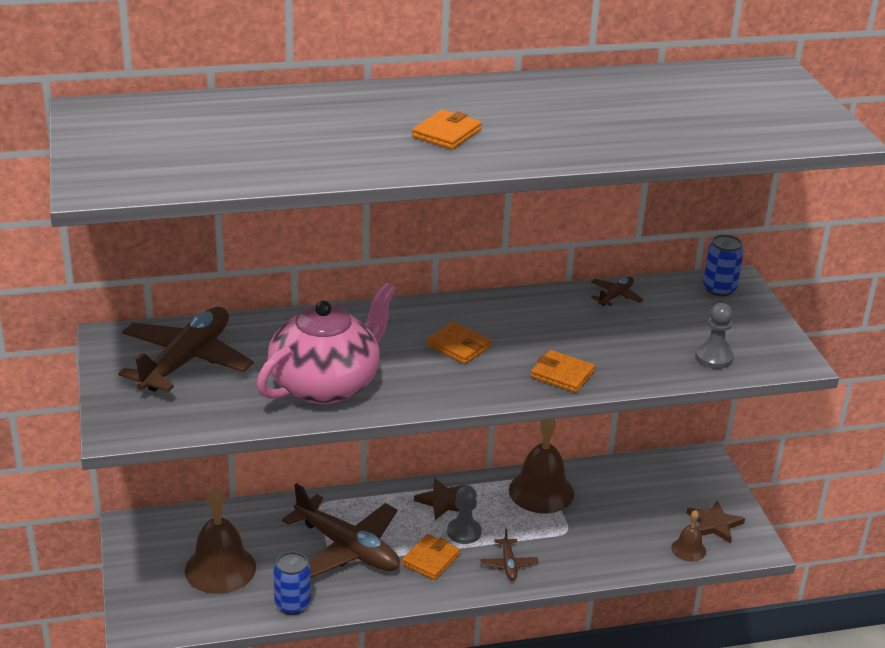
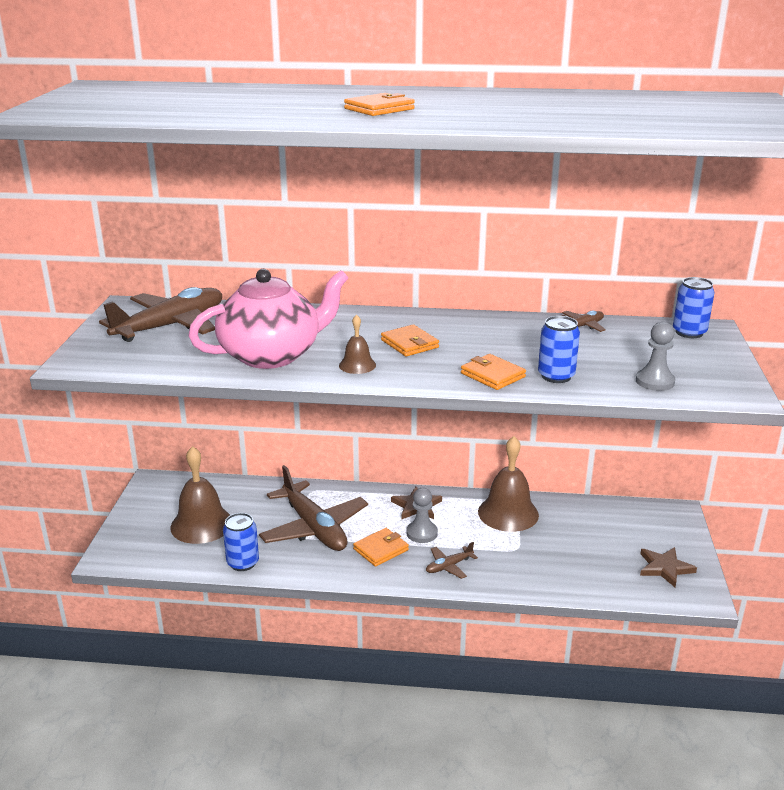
camera: 20 degrees right, 5 degrees down
(508, 564) = (448, 566): brown plane -> brown plane turned 45 degrees clockwise
(622, 366) = (556, 376): none -> blue can
(688, 549) = (629, 585): brown bell -> brown bell (357, 365)

